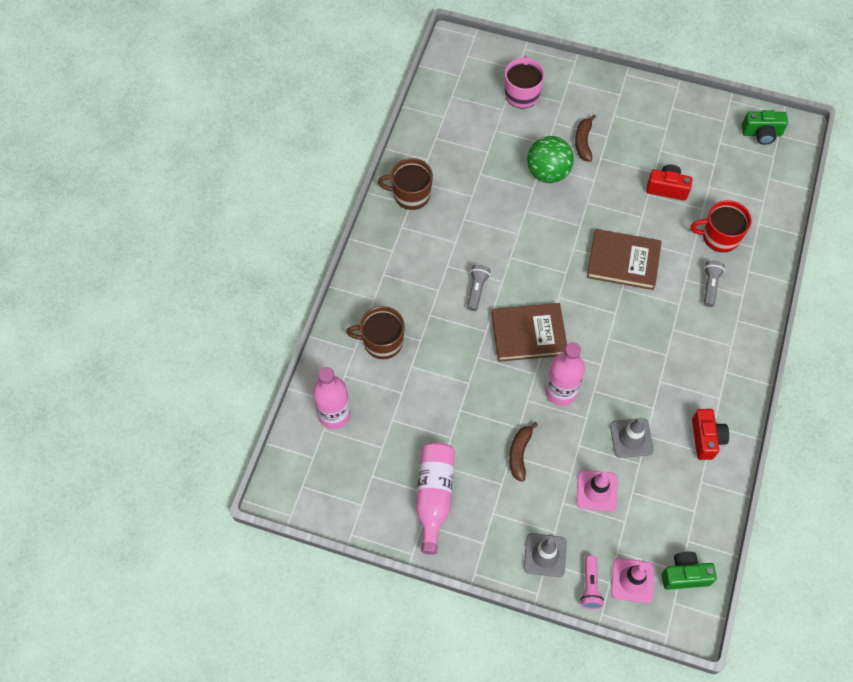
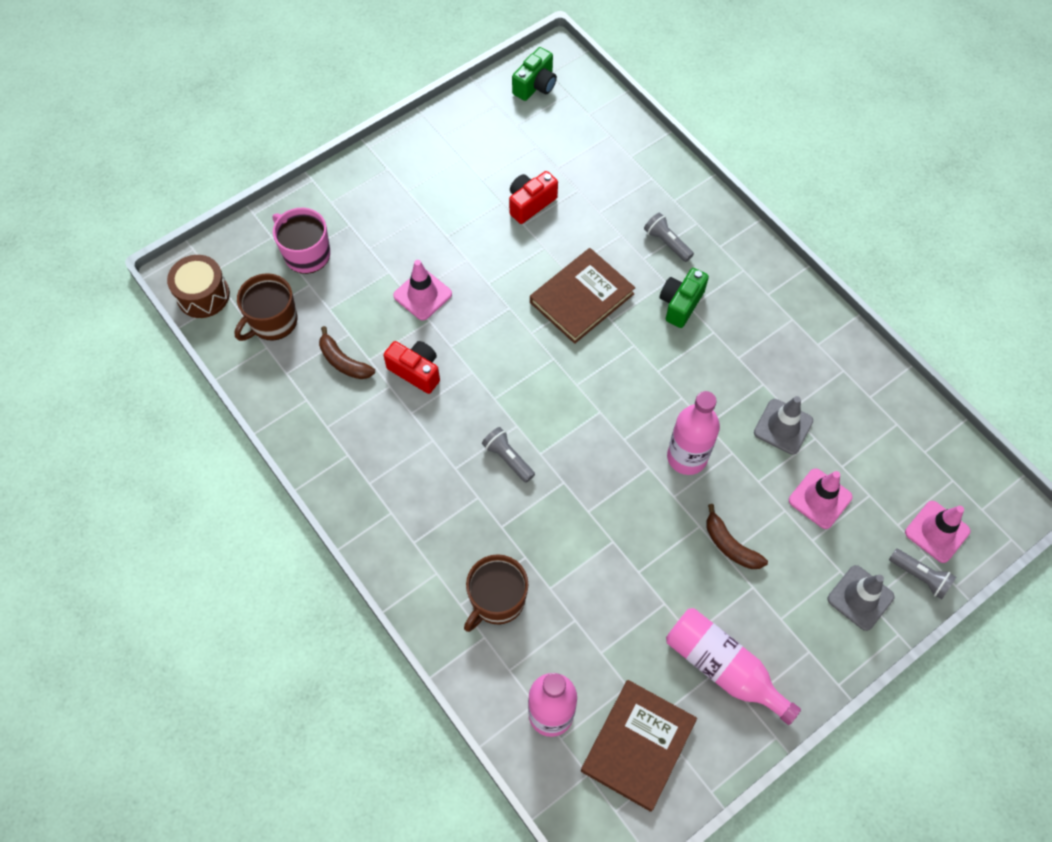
camera: 55 degrees left, 0 degrees up
(410, 194) = (336, 446): brown mug -> brown mug (272, 321)
(449, 62) = (203, 295): none -> brown drum
(528, 334) = (598, 442): brown book -> brown book (638, 745)
(548, 172) = (422, 295): green ball -> pink traffic cone
(583, 142) = (414, 238): brown banana -> brown banana (344, 362)
(590, 586) = (920, 576): pink flashlight -> grey flashlight
(685, 575) = (959, 479): green camera -> green camera (680, 304)
(706, 438) = (827, 360): red camera -> red camera (416, 371)
(719, 236) = (619, 197): red mug -> none

